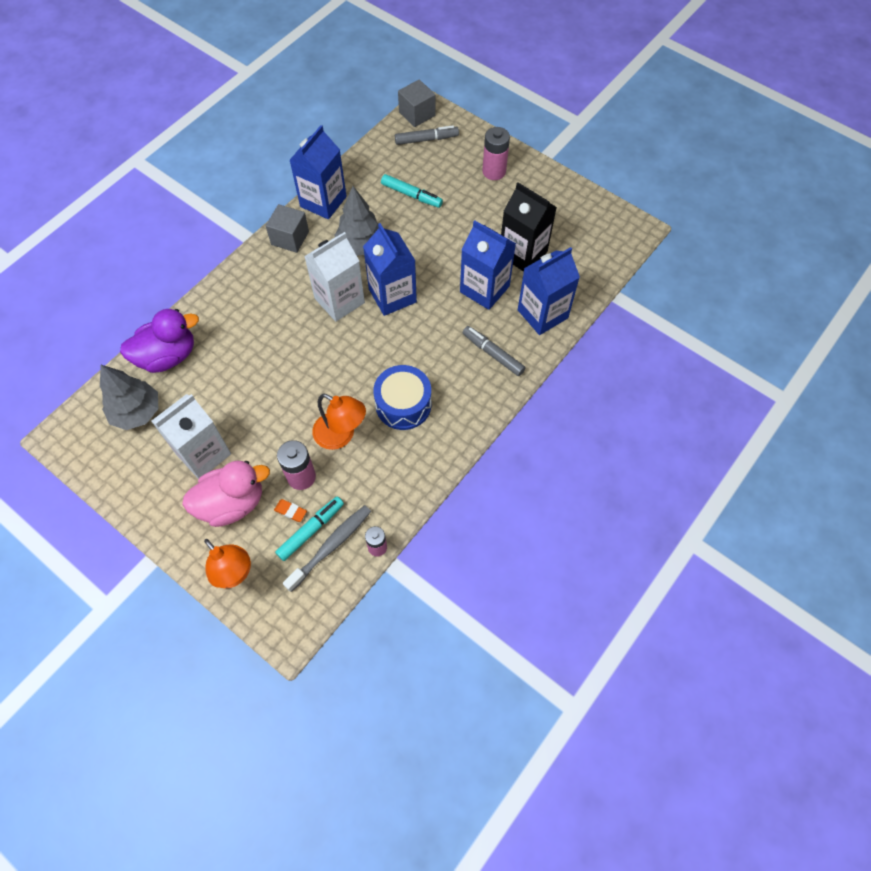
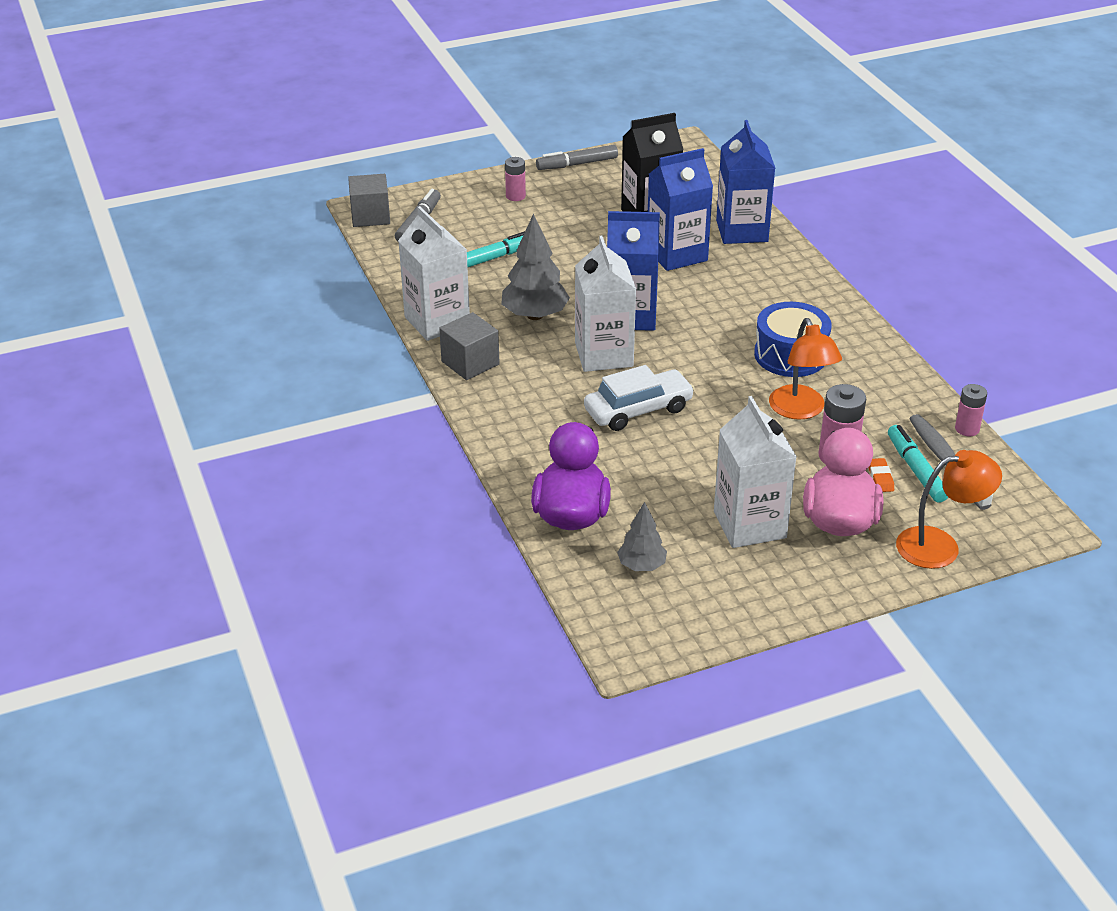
camera: 60 degrees left, 25 degrees down
(137, 412) = (641, 565): grey tree -> grey tree, size x0.60
(290, 344) = (638, 410): none -> white car
(290, 511) = (880, 478): orange eraser -> orange eraser turned 60 degrees counterclockwise
(323, 201) = (437, 321): blue carton -> white carton
(341, 435) = (800, 410): orange lamp -> orange lamp turned 105 degrees clockwise
(493, 354) = (768, 277): grey marker -> grey marker (577, 164)
(494, 171) = (515, 196): pink battery -> pink battery, size x0.64

